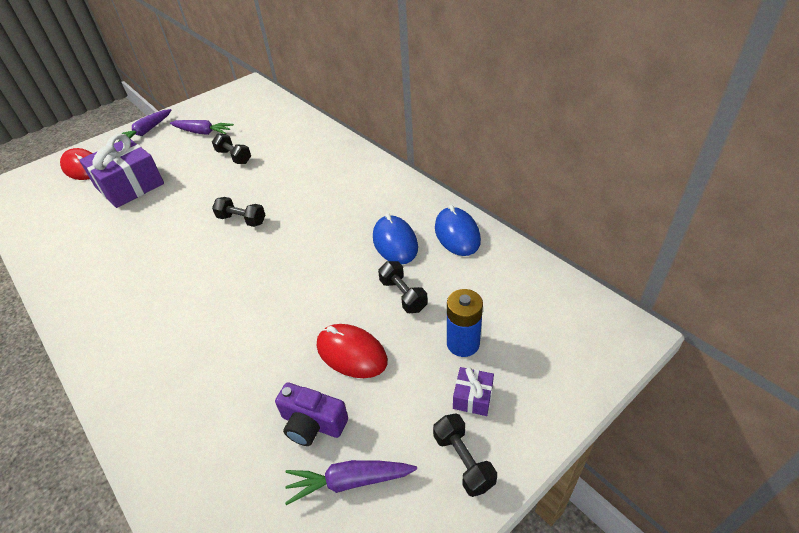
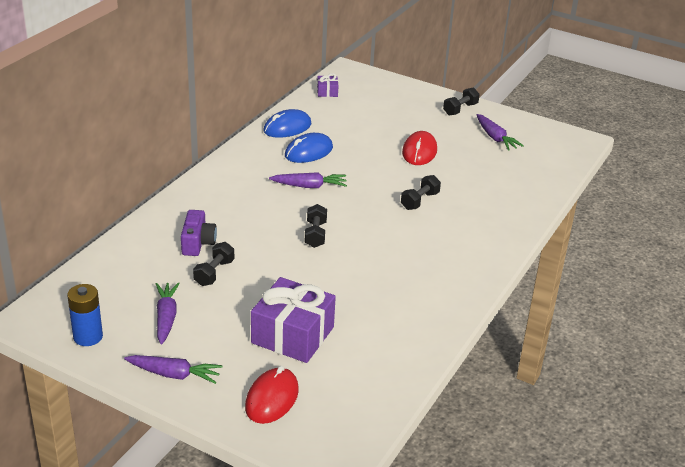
camera: 115 degrees left, 10 degrees down
(312, 423) = (474, 155): purple camera -> purple camera (197, 243)
(325, 230) = (309, 186): none -> purple carrot
(403, 295) = (360, 141): black dumbbell -> black dumbbell (419, 201)
(463, 343) = (387, 116): blue battery -> blue battery (88, 337)
(472, 397) = (422, 110): purple gift -> purple gift (327, 92)

